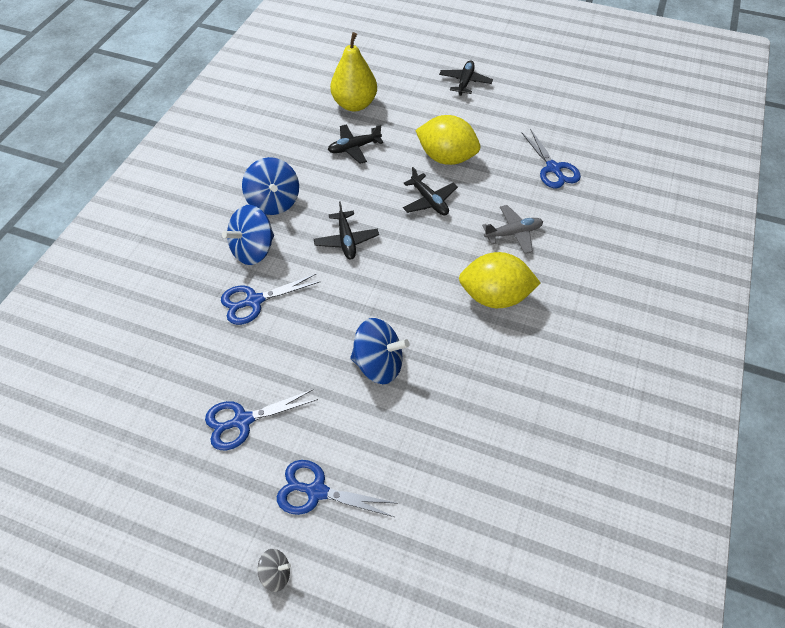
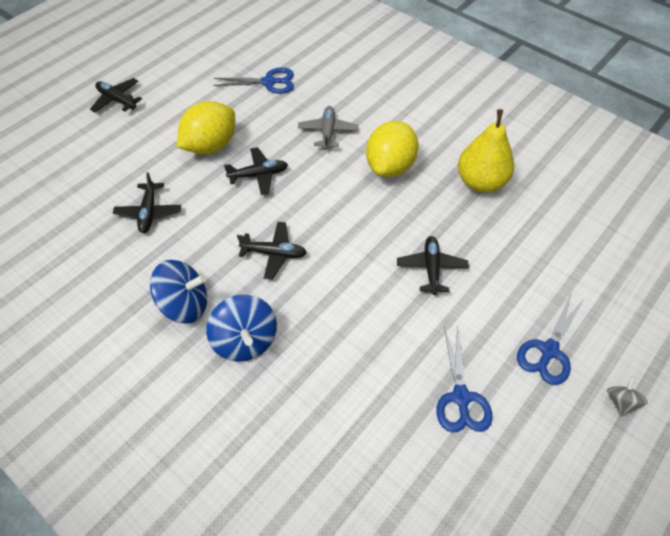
camera: 70 degrees left, 0 degrees up
(254, 301) = (317, 355): blue scissors -> none
(354, 104) = (82, 194): yellow pear -> yellow pear (481, 182)
(378, 364) = (431, 268): blue spinning top -> black plane

